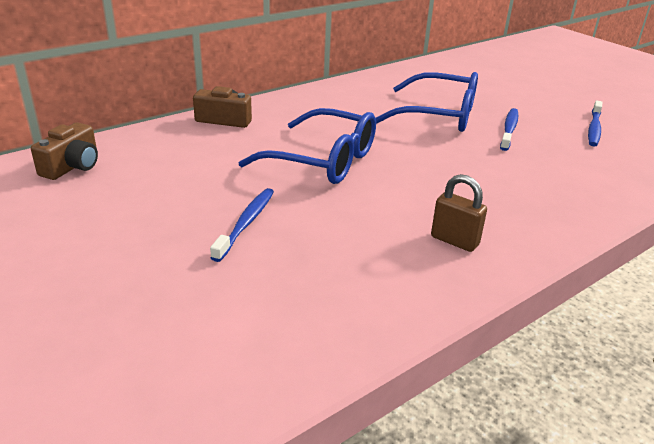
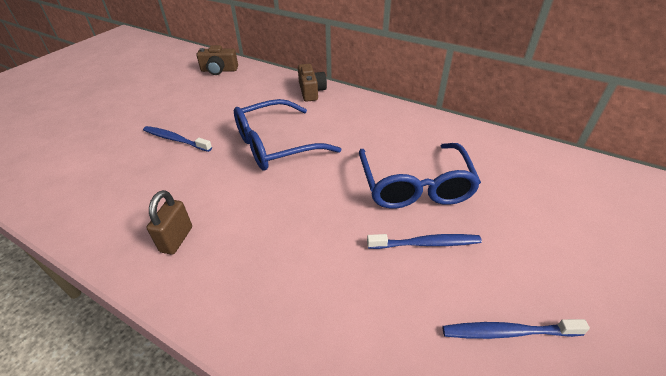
camera: 70 degrees right, 10 degrees up
(246, 223) = (175, 139): blue toothbrush -> blue toothbrush turned 150 degrees counterclockwise
(323, 160) = (276, 145): blue glasses -> blue glasses turned 60 degrees clockwise

